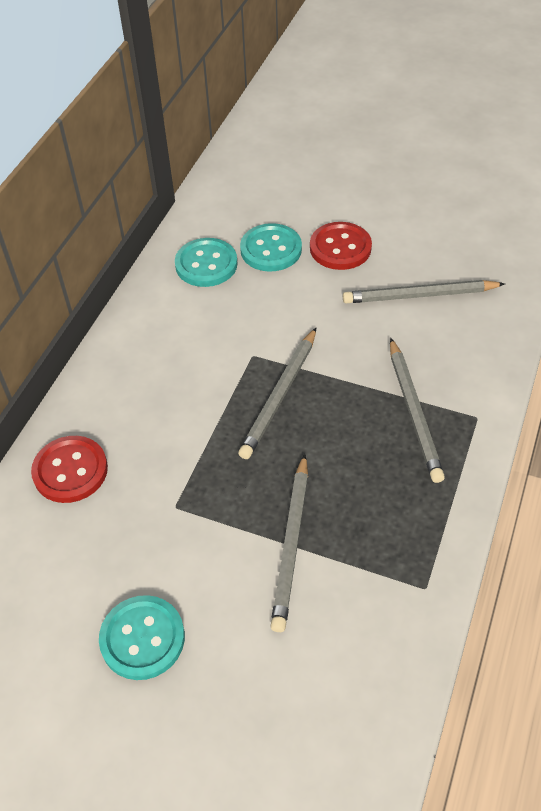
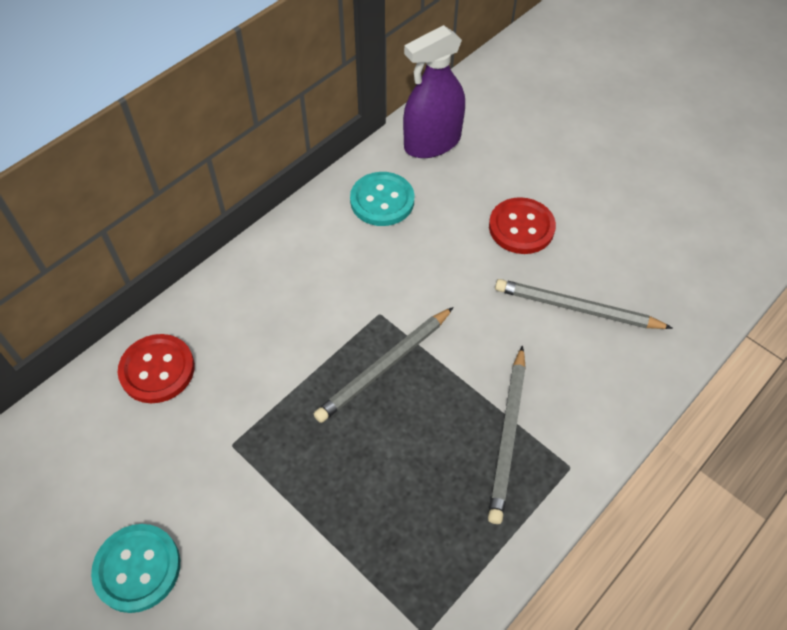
camera: 20 degrees right, 5 degrees up
(226, 204) = (432, 142): none -> purple spray bottle
(271, 249) = (451, 206): turquoise button -> none
(291, 544) = (319, 529): grey pencil -> none

